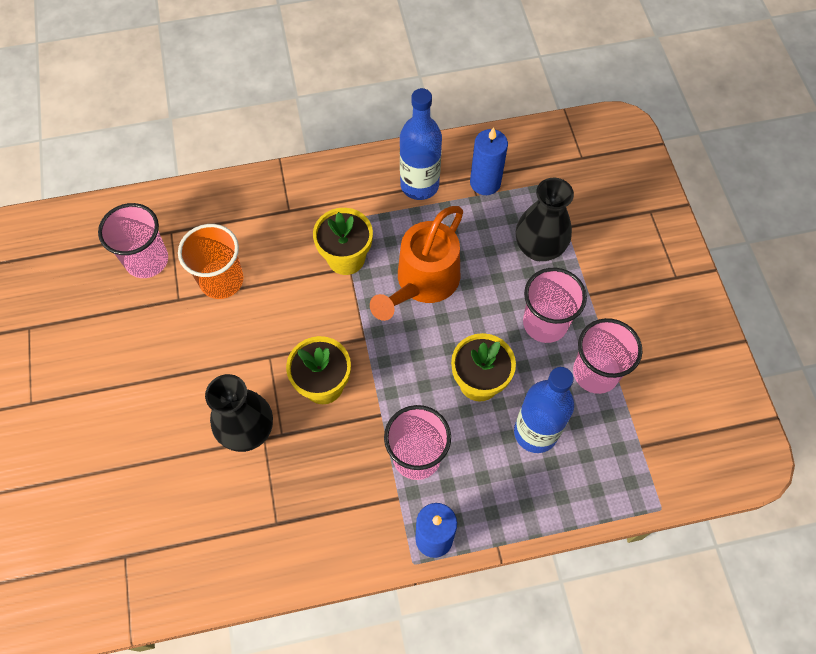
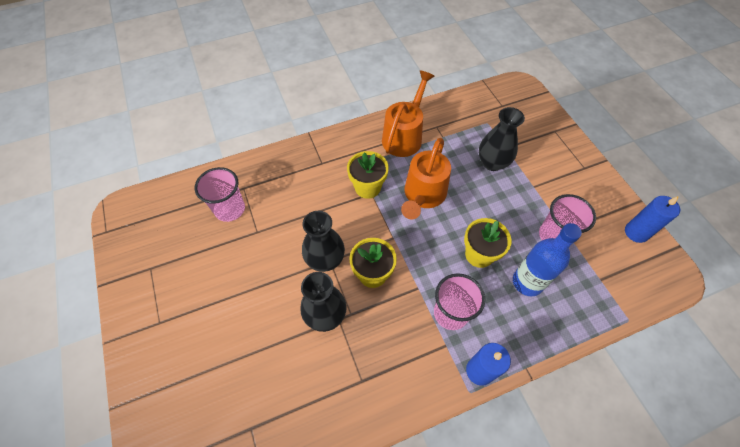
camera: 10 degrees left, 5 degrees down
(221, 280) = (285, 214): orange cup -> none
(263, 354) = (325, 260): none -> black vase
(419, 185) = (404, 136): blue bottle -> orange watering can
(485, 183) = (446, 128): blue candle -> blue candle (636, 232)
(545, 323) = (511, 209): pink cup -> none

